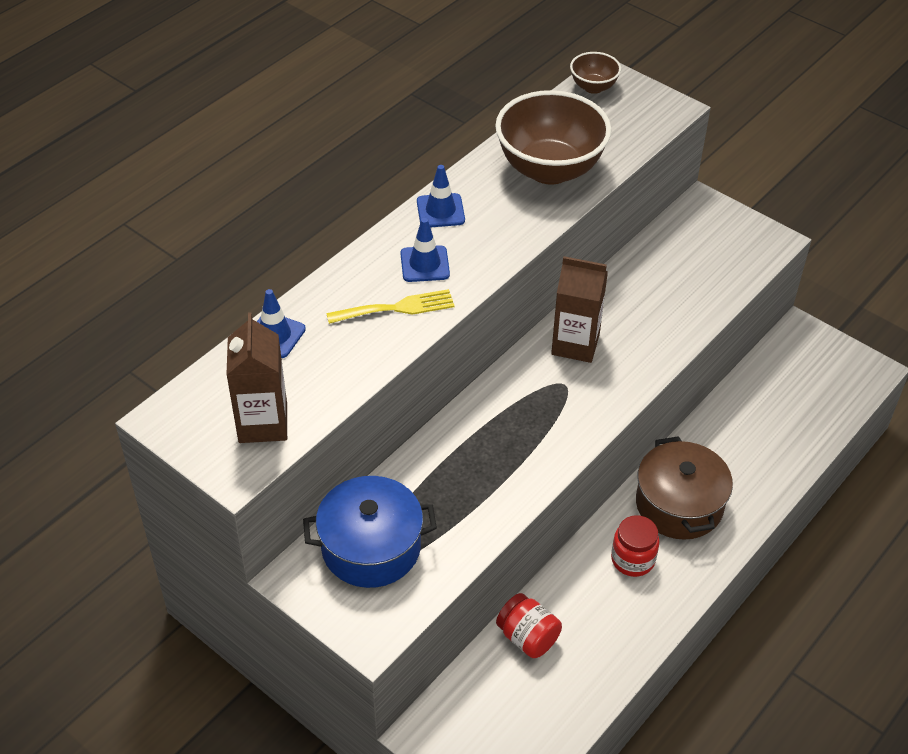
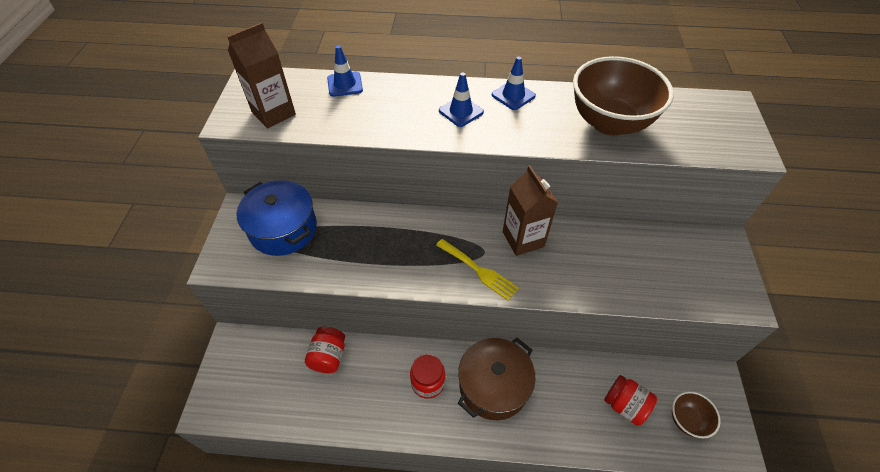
camera: 55 degrees right, 5 degrees up
(397, 308) = (412, 118): yellow fork -> yellow fork (479, 271)
(593, 87) = (714, 104): brown bowl -> brown bowl (687, 420)
(775, 415) = (625, 405): none -> red jar

